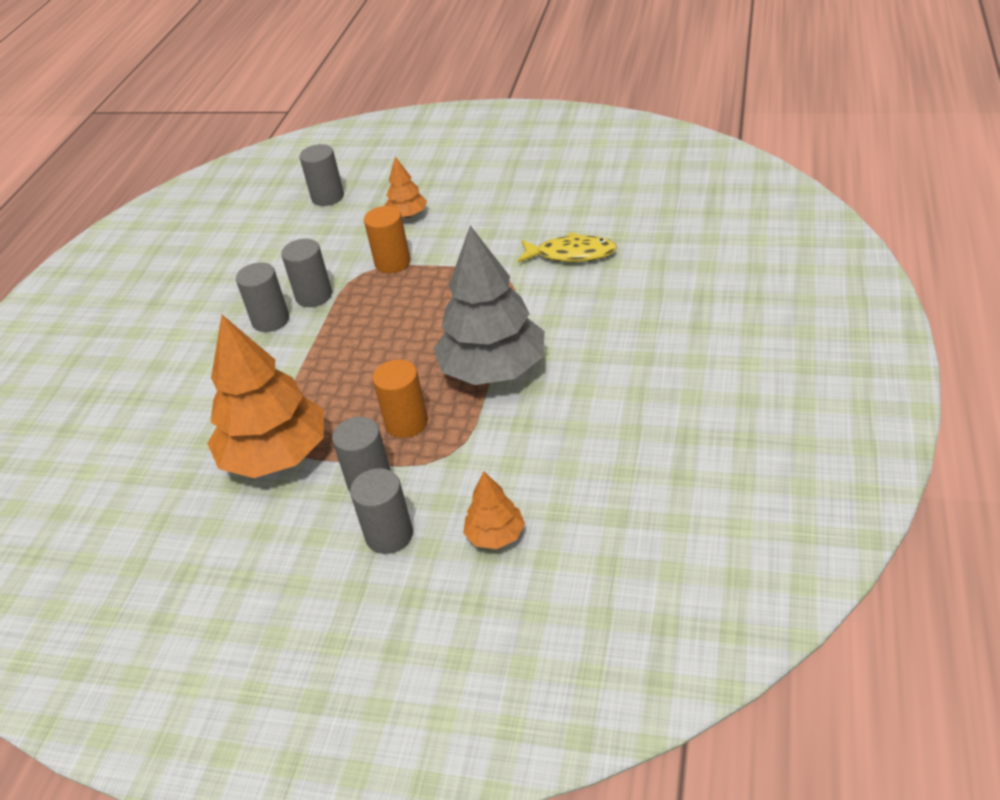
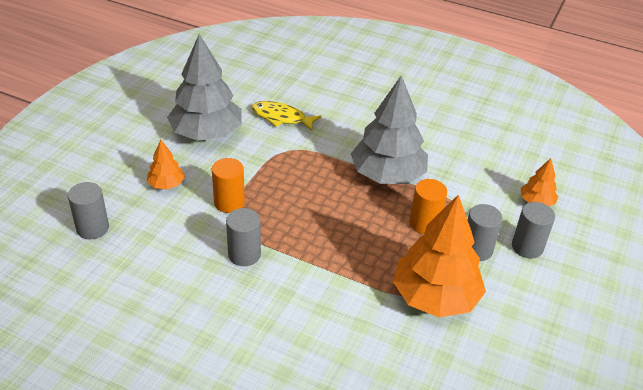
camera: 85 degrees left, 0 degrees up
(271, 320) = (262, 285): grey cylinder -> none
(509, 212) = (206, 133): none -> grey tree
(571, 254) = (281, 118): yellow fish -> yellow fish turned 90 degrees counterclockwise

